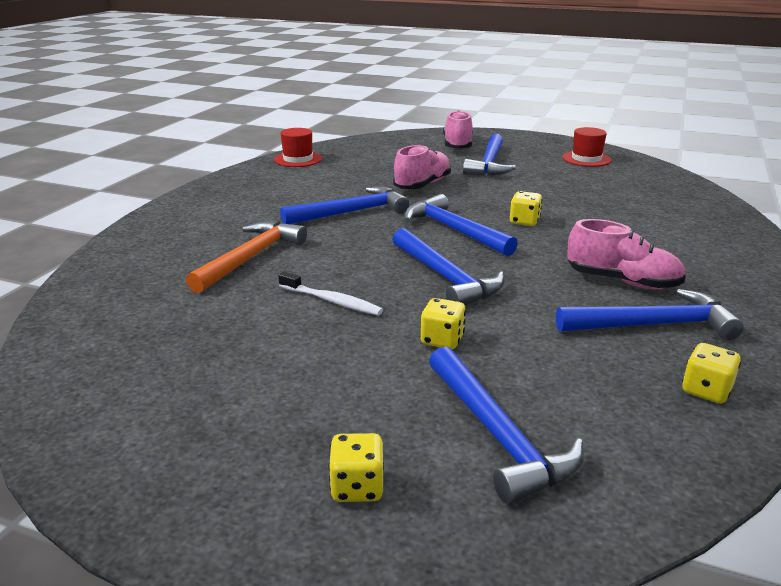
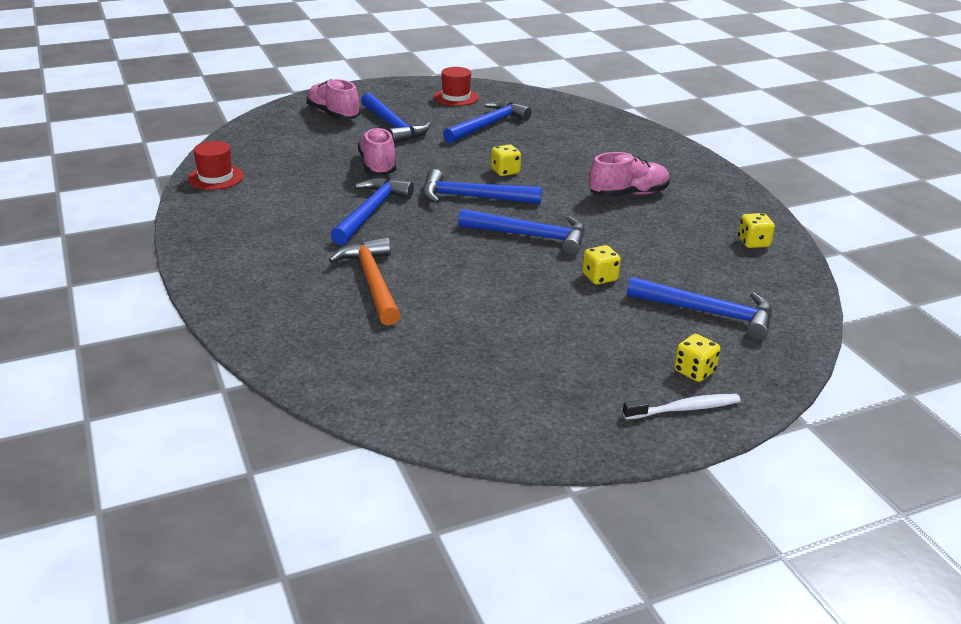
camera: 45 degrees left, 5 degrees up
(332, 301) = (493, 285): white toothbrush -> white toothbrush (684, 409)
(653, 325) = (683, 216): blue hammer -> blue hammer (488, 125)

